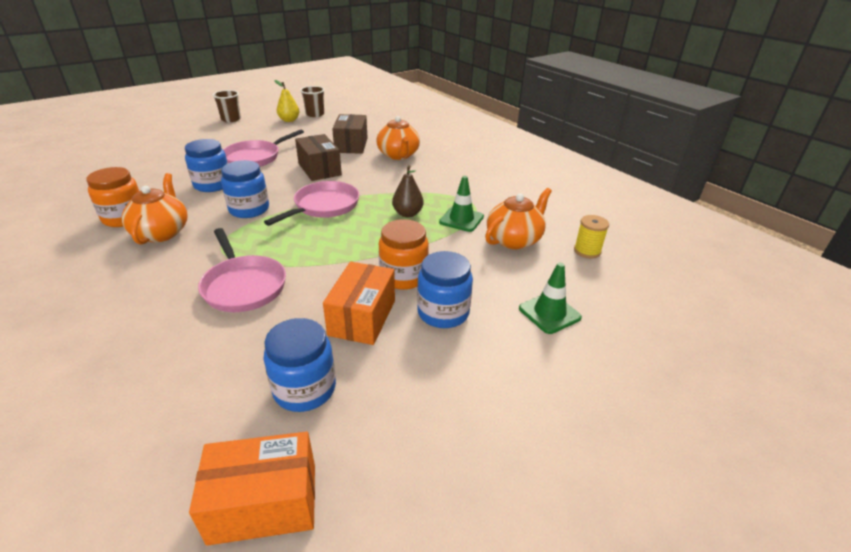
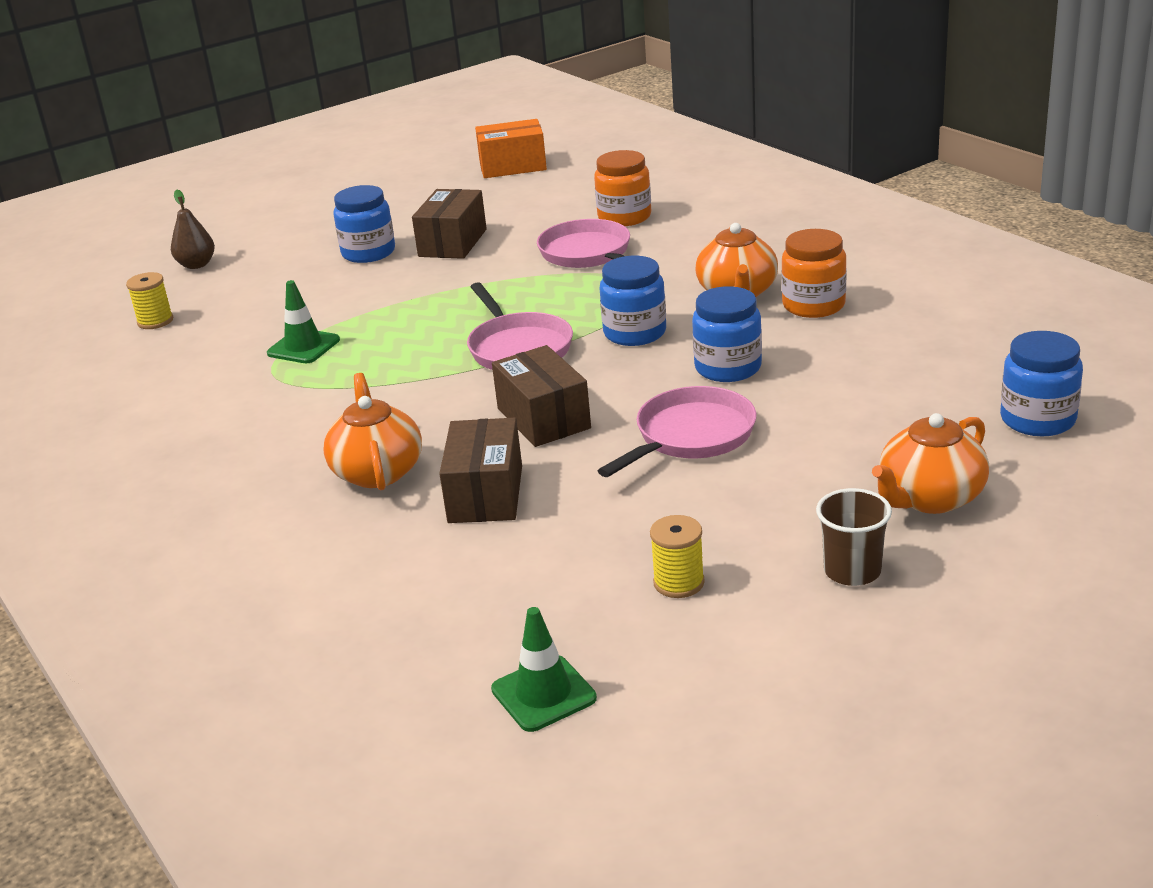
camera: 175 degrees left, 5 degrees down
(289, 120) = (679, 583): yellow pear -> yellow spool
(304, 389) = (499, 203): blue jar -> blue jar (1037, 419)
(315, 114) = (612, 623): brown cup -> none
(323, 206) = (518, 347): pink pan -> pink pan turned 60 degrees counterclockwise
(362, 317) = (452, 243): orange box -> brown box
(403, 276) = (404, 276): orange jar -> orange jar (624, 217)
(407, 214) = (384, 348): brown pear -> brown pear (196, 265)
(514, 240) = (243, 326): orange teapot -> orange teapot (930, 498)
(549, 313) = (257, 262): green traffic cone -> green traffic cone (543, 694)

